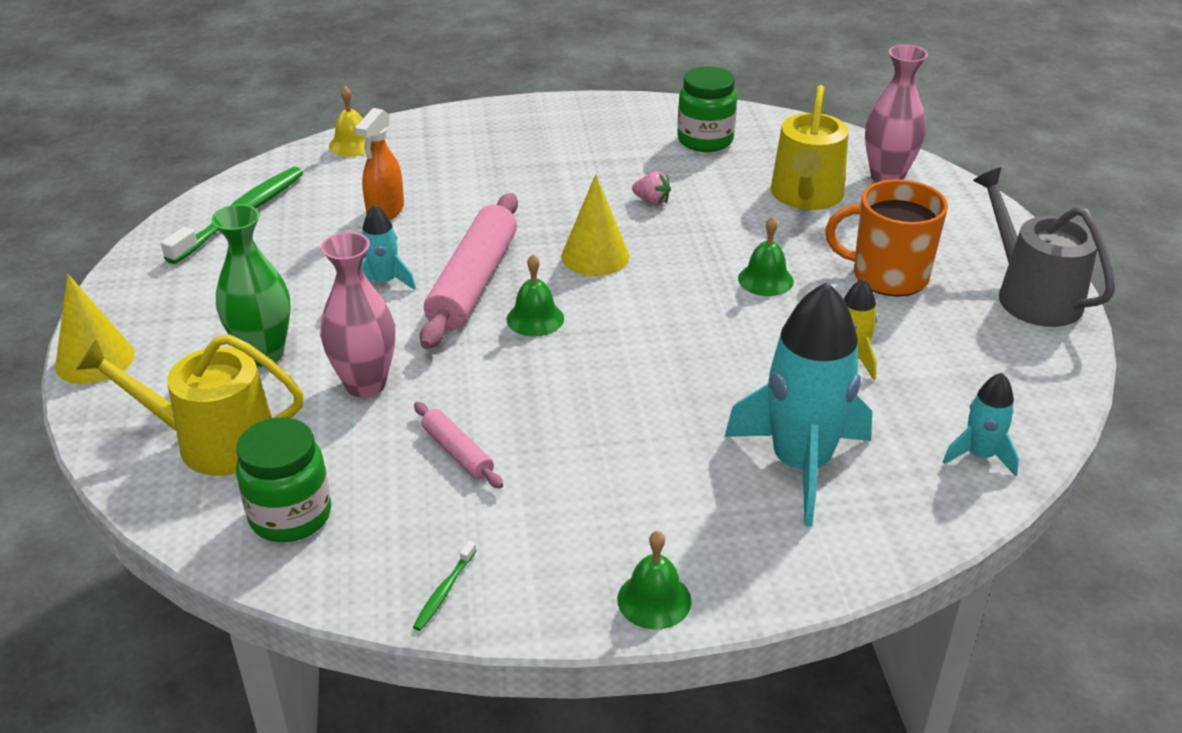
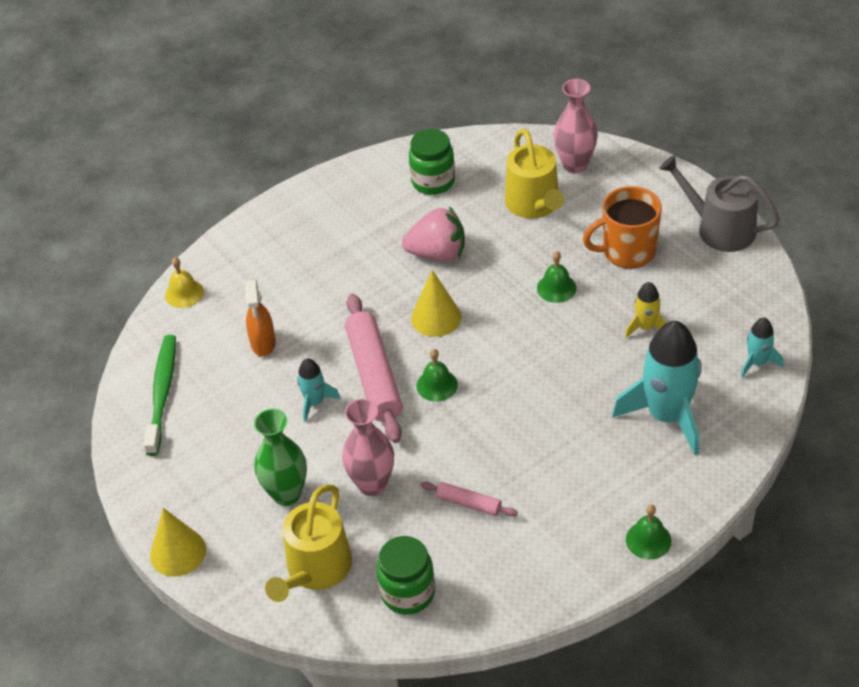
camera: 25 degrees left, 10 degrees up
(214, 442) = (315, 569): yellow watering can -> yellow watering can turned 45 degrees counterclockwise
(444, 591) = (534, 593): green toothbrush -> none
(651, 201) = (437, 253): pink strawberry -> pink strawberry, size x2.12

